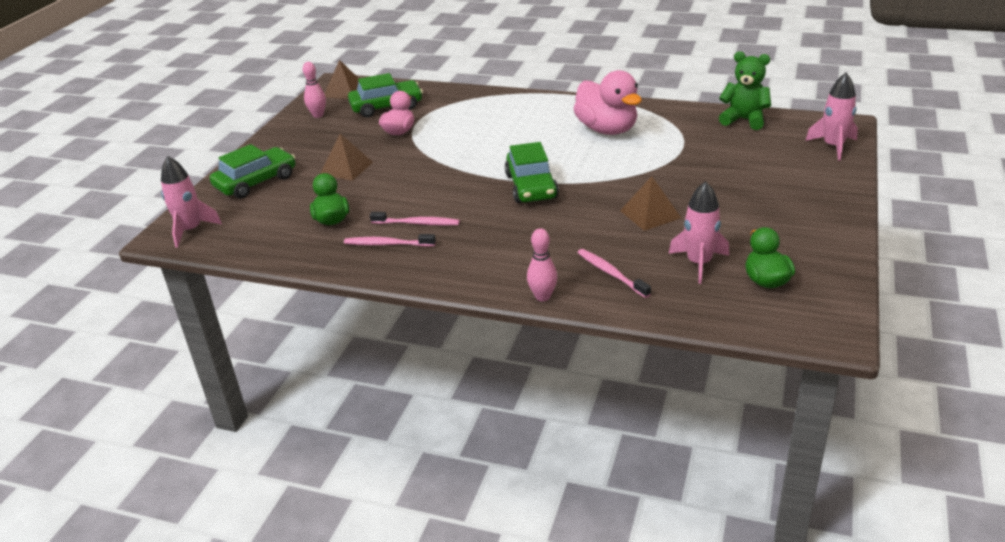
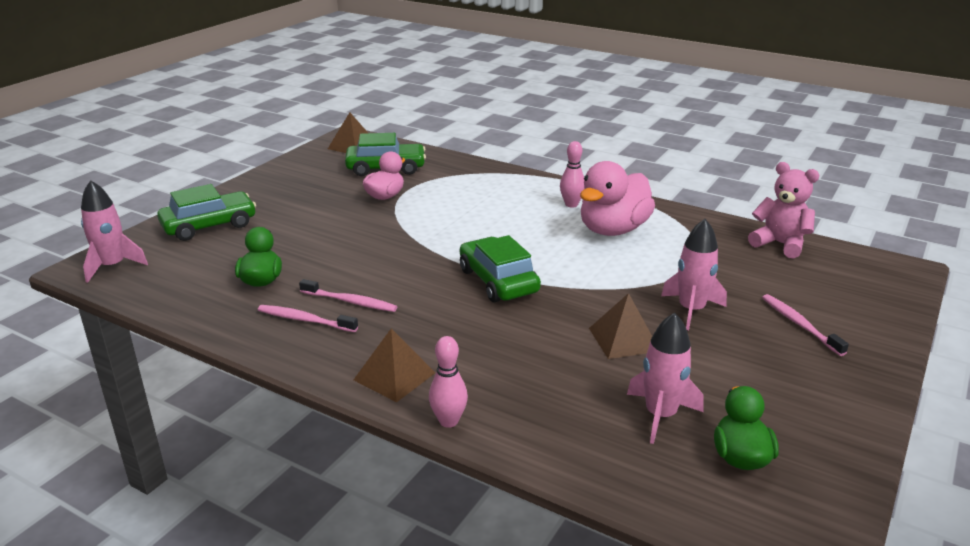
camera: 10 degrees right, 5 degrees down
(318, 115) = (312, 166): pink bowling pin -> pink bowling pin (571, 204)
(346, 168) = (309, 226): brown pyramid -> brown pyramid (394, 376)
(531, 186) = (498, 281): green car -> green car turned 150 degrees clockwise
(607, 130) = (613, 230): pink duck -> pink duck turned 60 degrees clockwise
(611, 273) = (545, 407): pink toothbrush -> pink toothbrush (799, 324)
(744, 120) = (780, 244): green teddy bear -> pink teddy bear
(833, 146) = (883, 294): pink rocket -> pink rocket (691, 310)

